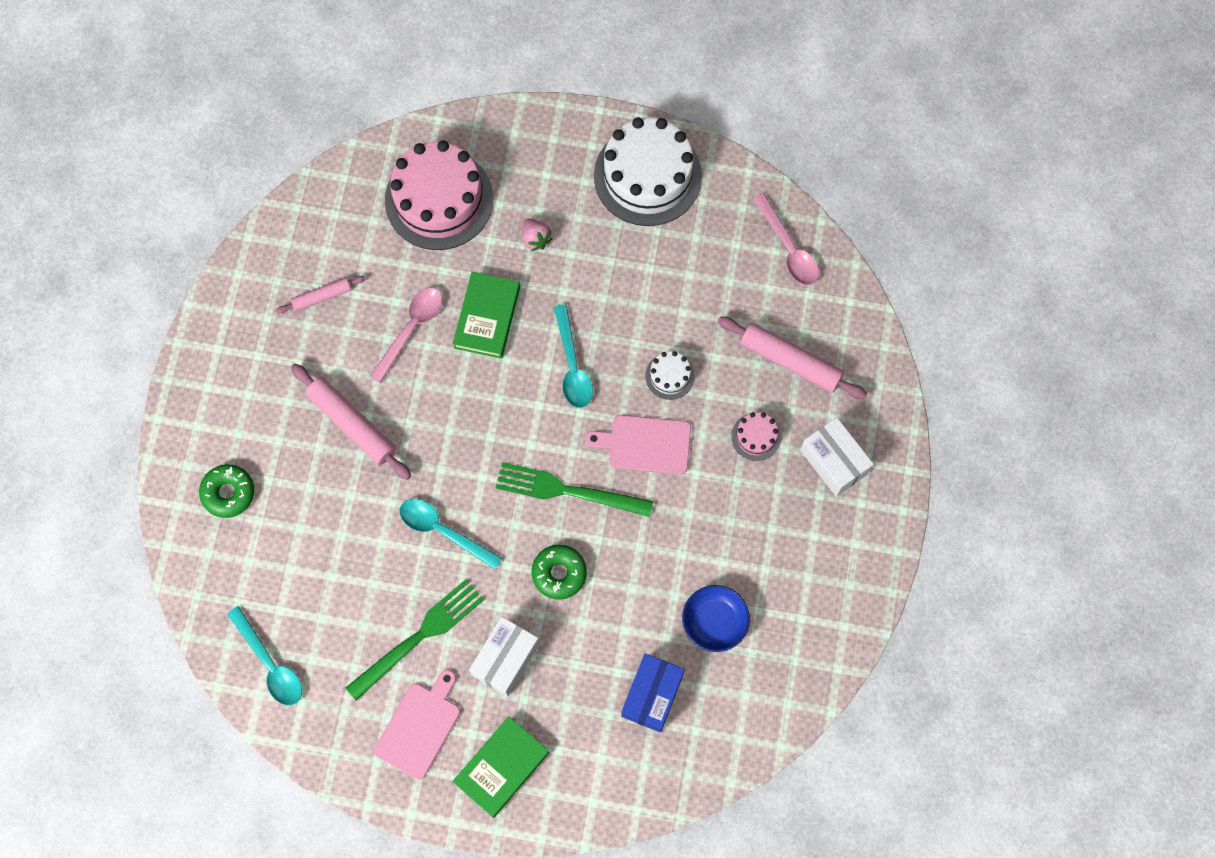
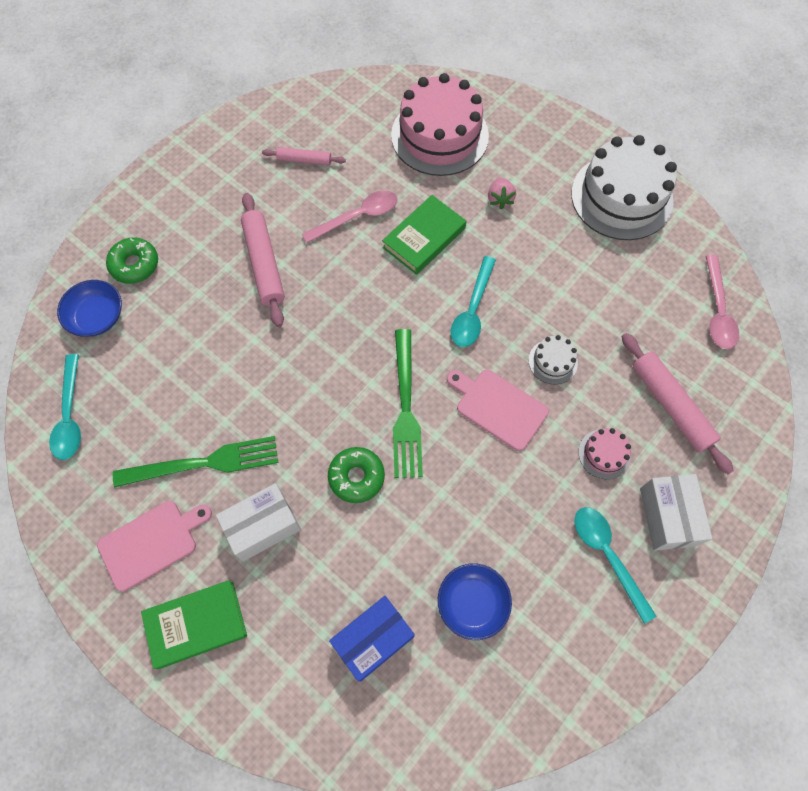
camera: 30 degrees right, 5 degrees down
(229, 562) = (97, 317): none -> blue bowl
(443, 531) = (281, 386): turquoise spoon -> turquoise spoon (607, 555)
(566, 491) = (406, 409): green fork -> green fork turned 135 degrees counterclockwise

